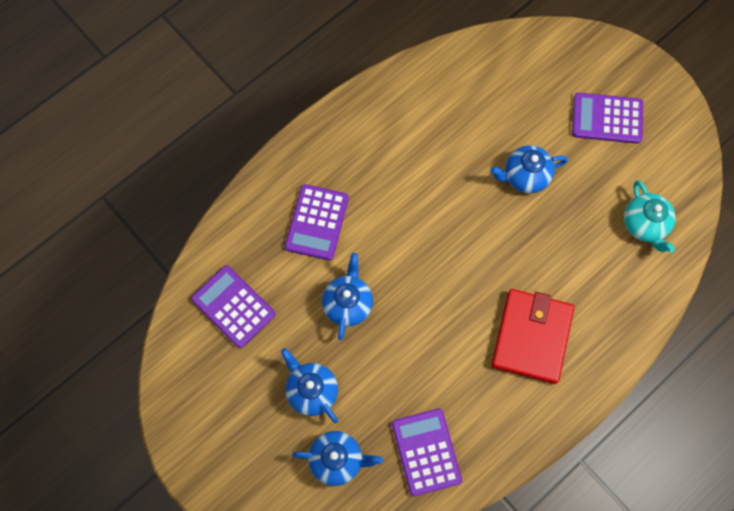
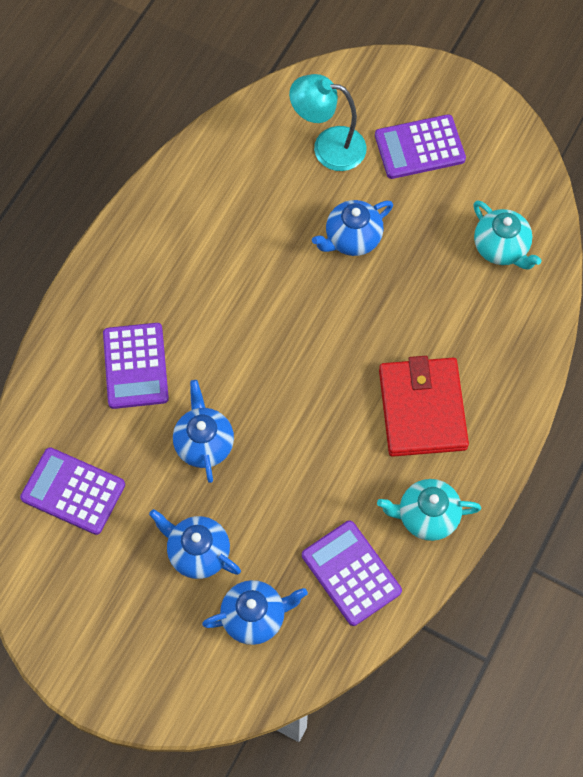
camera: 20 degrees left, 5 degrees down
(503, 427) = (426, 516): none -> turquoise teapot
(532, 94) = (328, 147): none -> turquoise lamp

